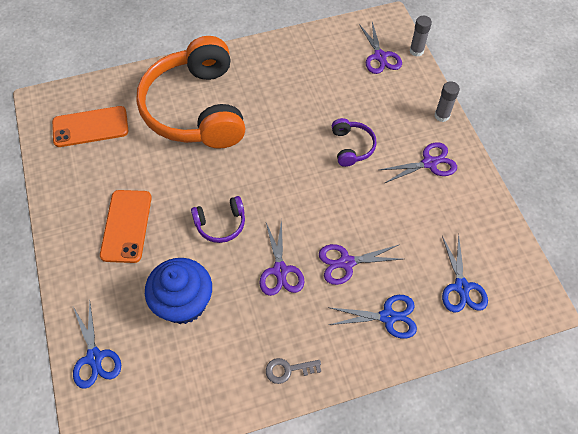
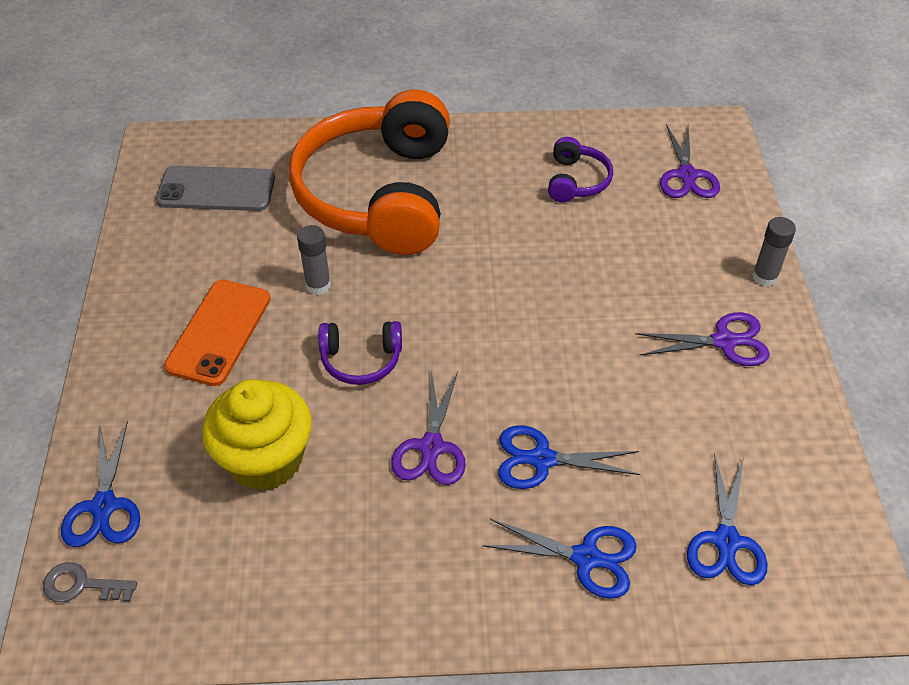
camera: 15 degrees right, 10 degrees down
(90, 127) = (216, 189): orange phone -> grey phone
(184, 303) = (265, 460): blue cupcake -> yellow cupcake
(288, 370) = (395, 599): grey key -> grey key (82, 585)
(346, 262) = (541, 459): purple scissors -> blue scissors
(352, 147) = (603, 293): purple headphones -> purple headphones (576, 181)
(416, 51) = (748, 178): grey glue stick -> grey glue stick (318, 285)

